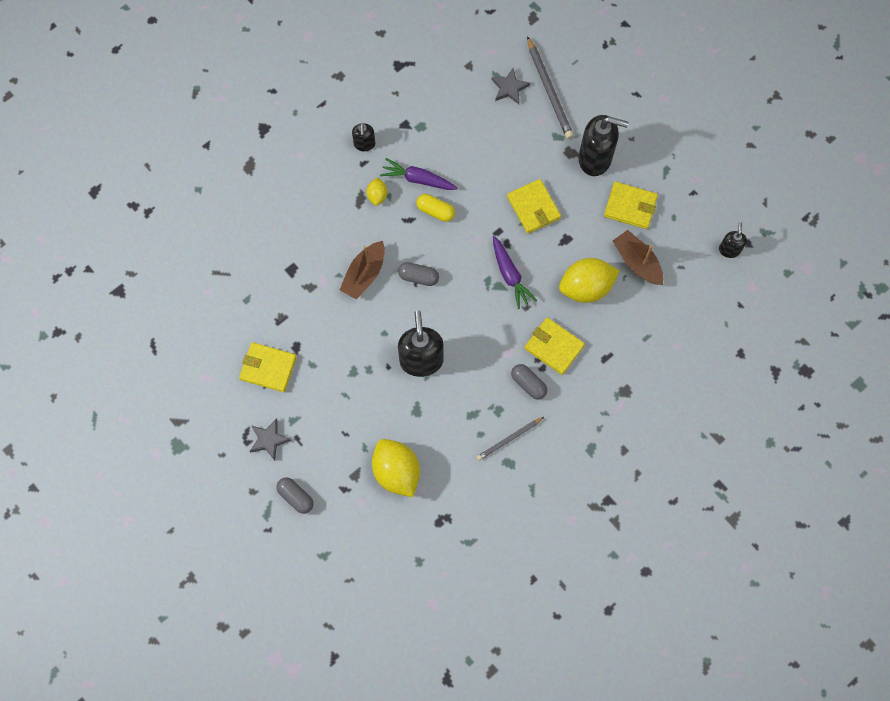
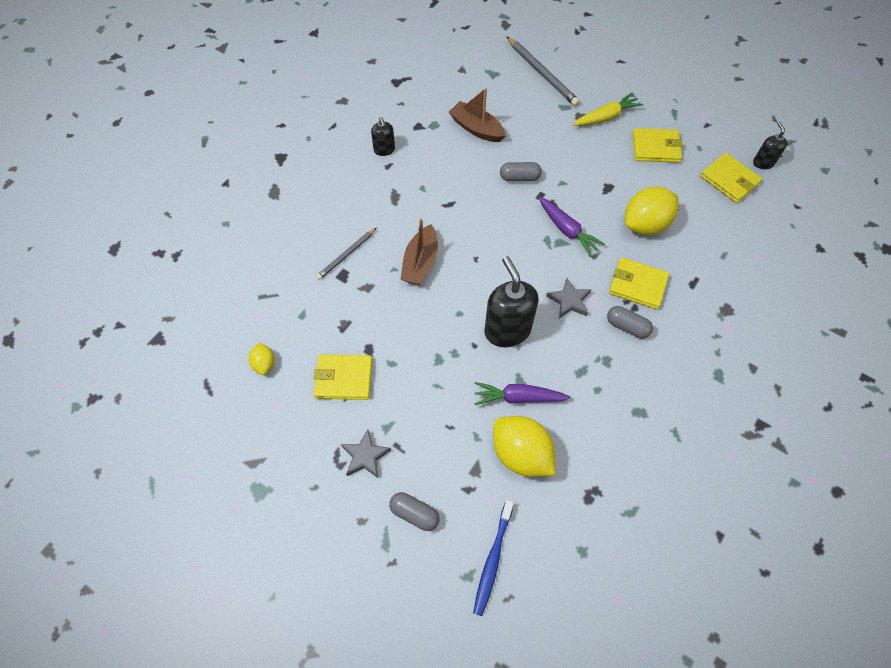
camera: 15 degrees left, 10 degrees down
(346, 549) = (492, 560): none -> blue toothbrush
(377, 195) = (411, 190): yellow lemon -> yellow lemon (264, 364)
(418, 179) = (446, 168): purple carrot -> purple carrot (518, 397)
(418, 277) = (476, 252): grey capsule -> grey capsule (519, 177)
(435, 211) = (473, 191): yellow capsule -> none
(509, 88) = (505, 79): grey star -> grey star (569, 300)
(509, 439) = (630, 387): grey pencil -> grey pencil (346, 255)
(533, 207) = (566, 167): yellow wallet -> yellow wallet (729, 180)
(595, 159) = (606, 117): black soap dispenser -> yellow carrot
(637, 262) = (684, 192): brown boat -> brown boat (476, 128)

